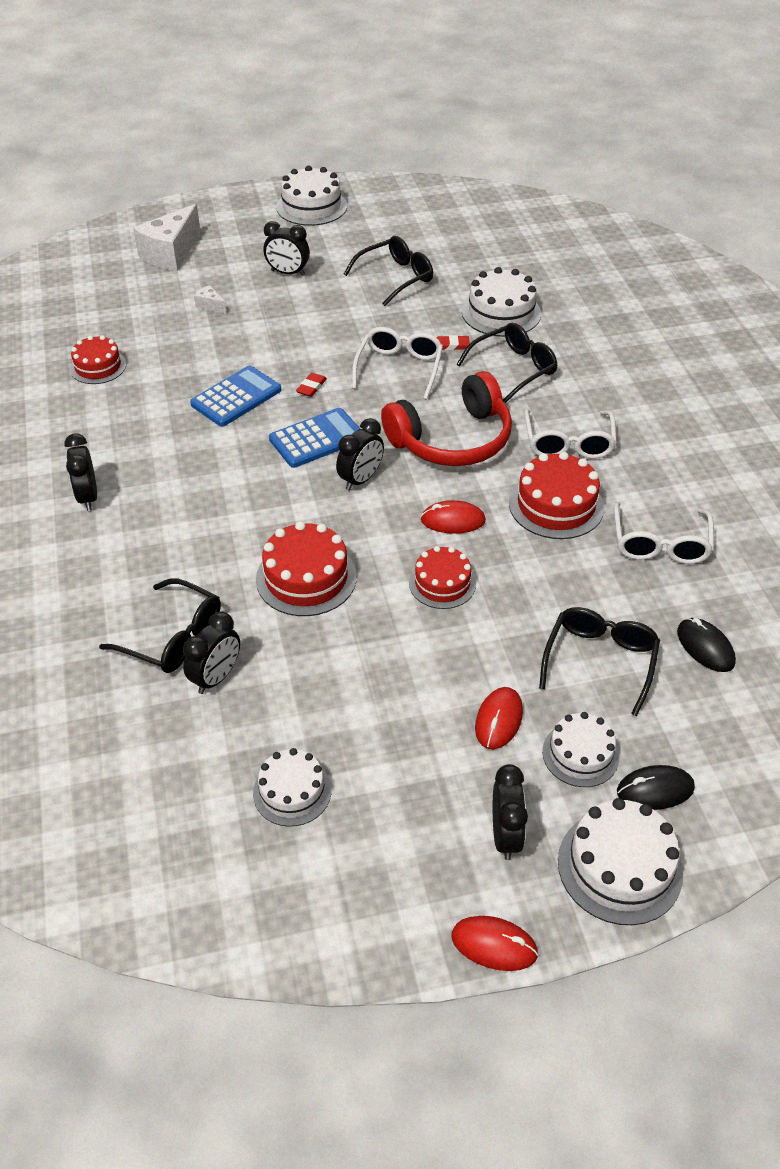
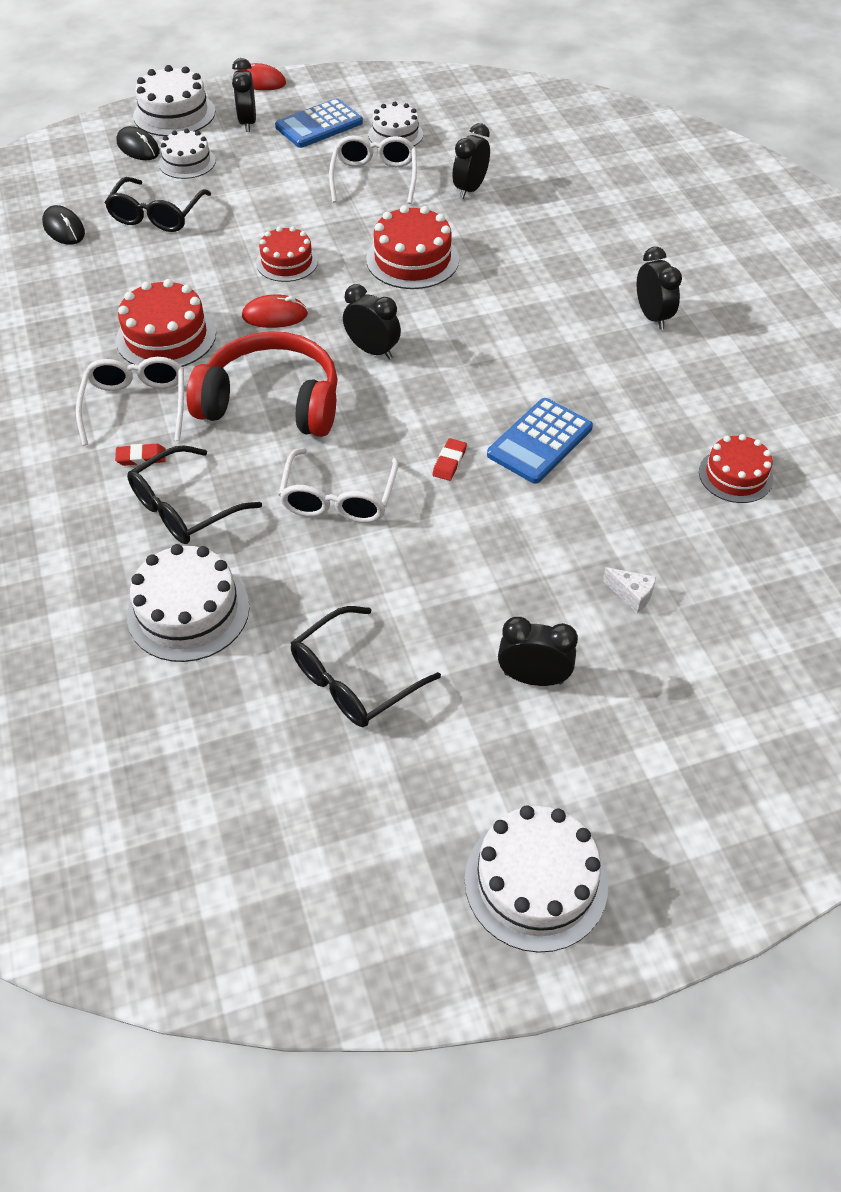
camera: 175 degrees right, 5 degrees up
(171, 253) = (747, 714): white cheese -> none
(173, 637) = (515, 212): black glasses -> none
(317, 439) = (429, 393): blue calculator -> blue calculator (319, 125)
(361, 479) = (372, 350): black clock -> black clock turned 90 degrees clockwise
(450, 345) = (268, 542): red eraser -> red eraser (141, 457)
(452, 439) = (272, 402): red headphones -> red headphones turned 45 degrees clockwise
(498, 720) = (245, 177): red mouse -> none
(655, 790) = (138, 147): black mouse -> black mouse turned 60 degrees clockwise
(660, 544) = (71, 306): white glasses -> white glasses (374, 178)

